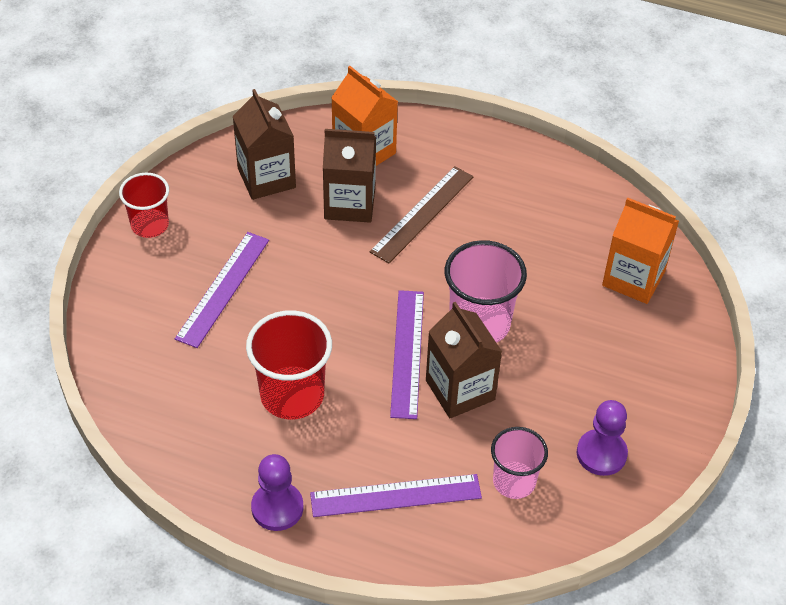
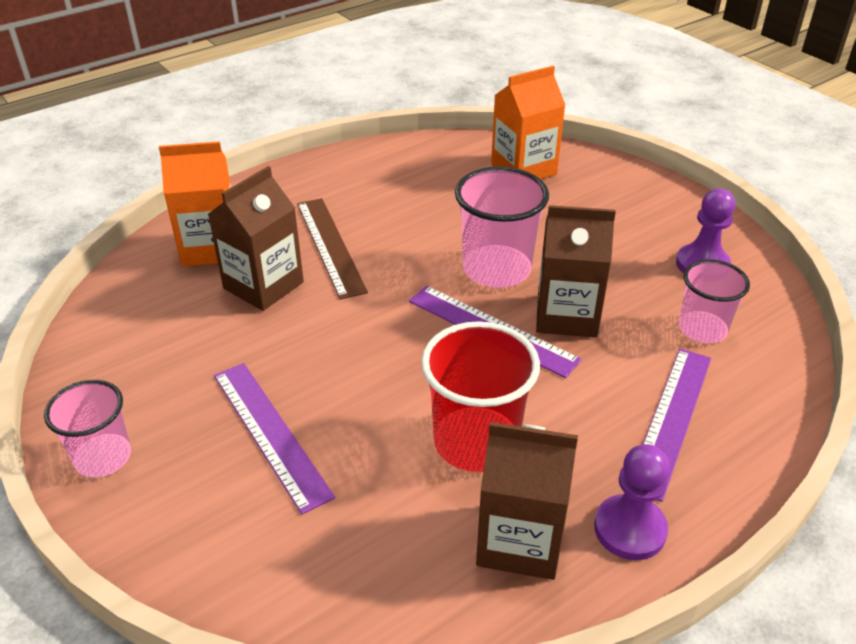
camera: 55 degrees left, 10 degrees down
(150, 225) = (103, 457): red cup -> pink cup
(266, 178) = (158, 328): brown carton -> brown carton (520, 540)

